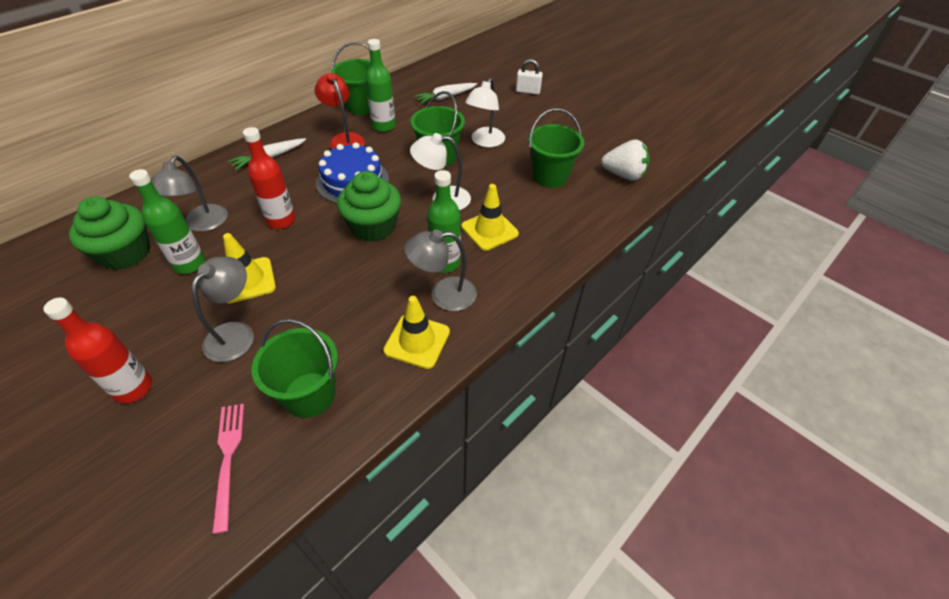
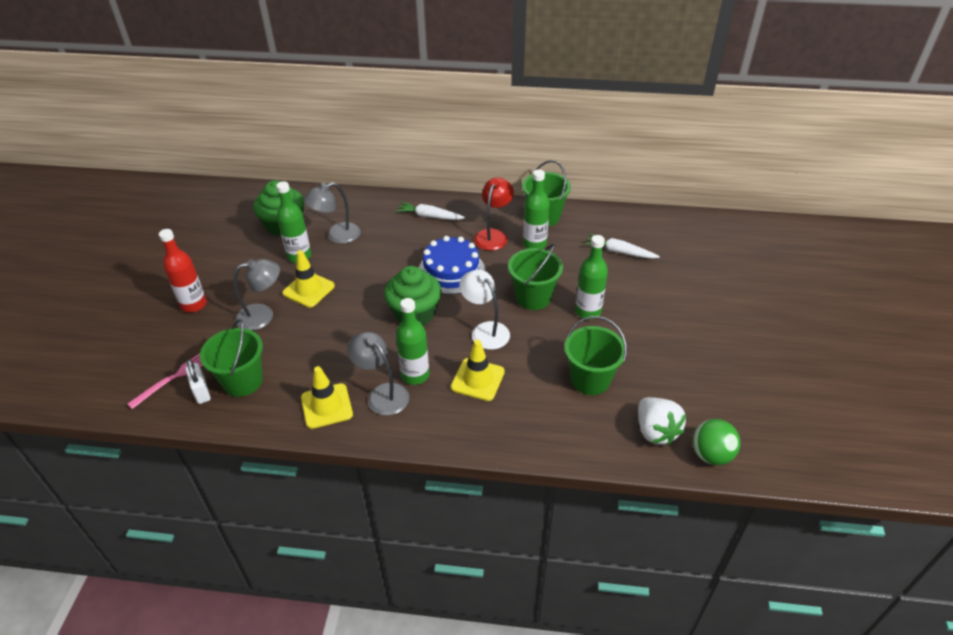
camera: 55 degrees right, 5 degrees down
(281, 221) = (375, 266): red bottle -> none
(485, 142) = (588, 311): white lamp -> green bottle
(527, 91) = (702, 295): white padlock -> white padlock (201, 391)
(662, 165) = (711, 454): none -> green ball

